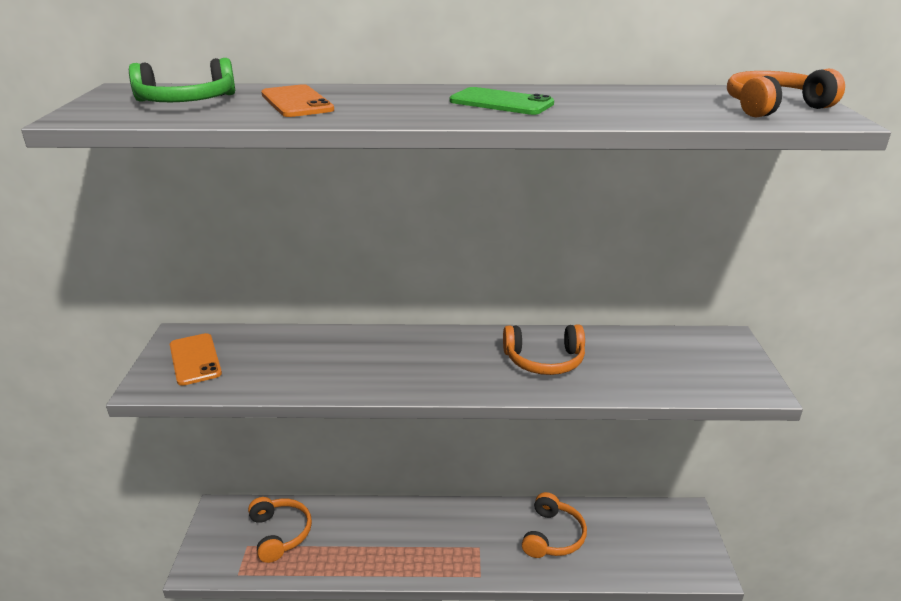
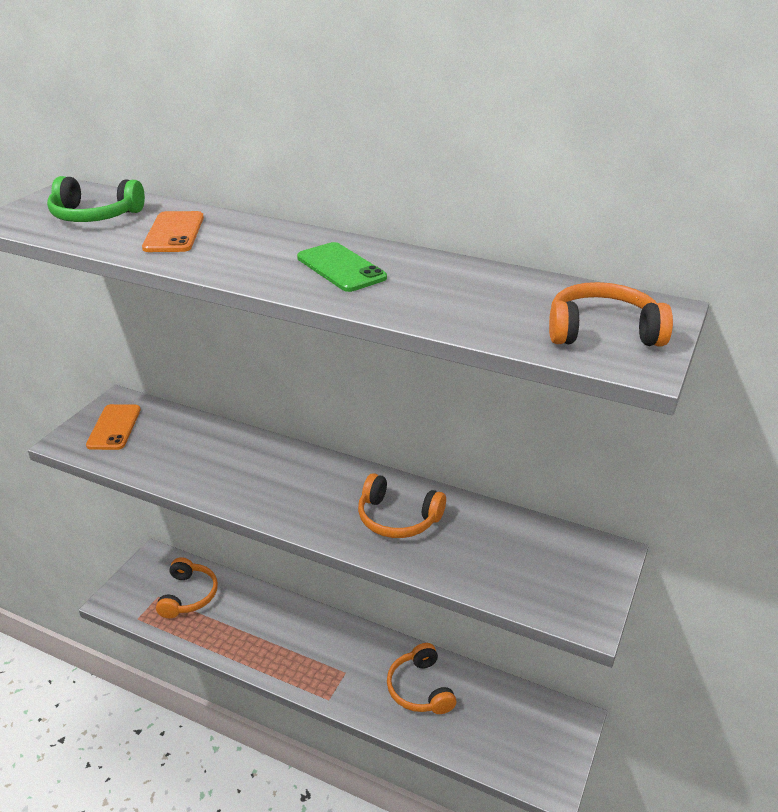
camera: 25 degrees right, 5 degrees up
(553, 536) = (420, 688): orange headphones -> orange headphones turned 120 degrees clockwise

